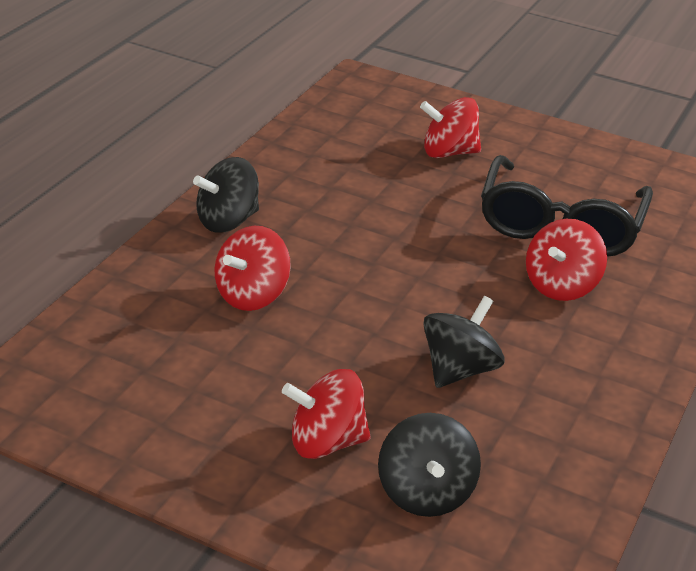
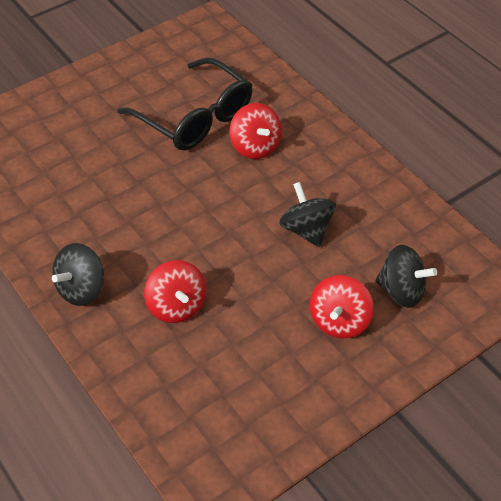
camera: 60 degrees left, 15 degrees up
(227, 221) = (82, 289): black spinning top -> black spinning top turned 45 degrees clockwise
(448, 152) = (79, 134): red spinning top -> none

